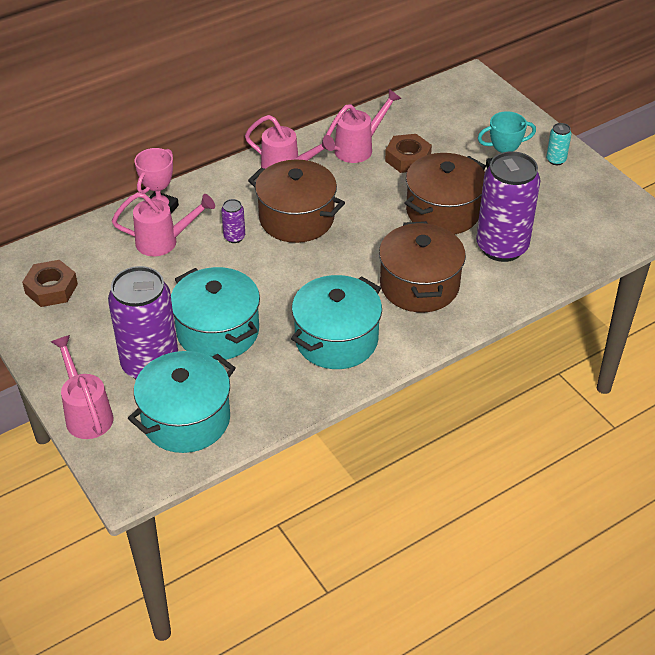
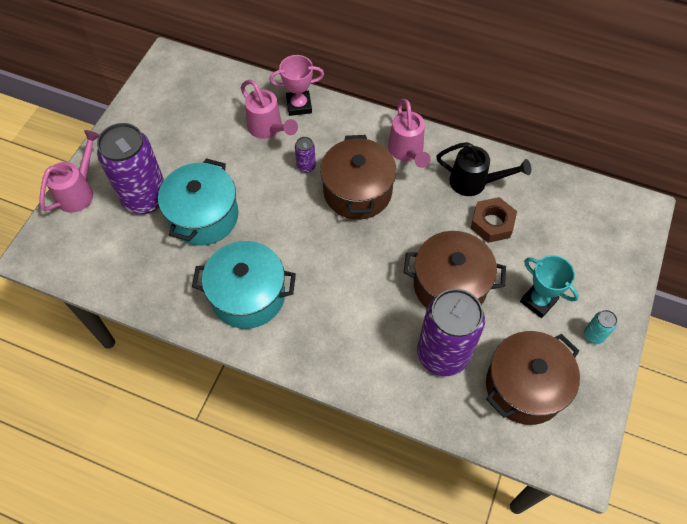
camera: 55 degrees right, 15 degrees up
(51, 289) = (176, 99): brown nut -> none
(186, 419) = (109, 250): turquoise pot -> none
(359, 147) = (475, 183): pink watering can -> black watering can
(419, 285) = (349, 318): brown pot -> brown pot (524, 387)

